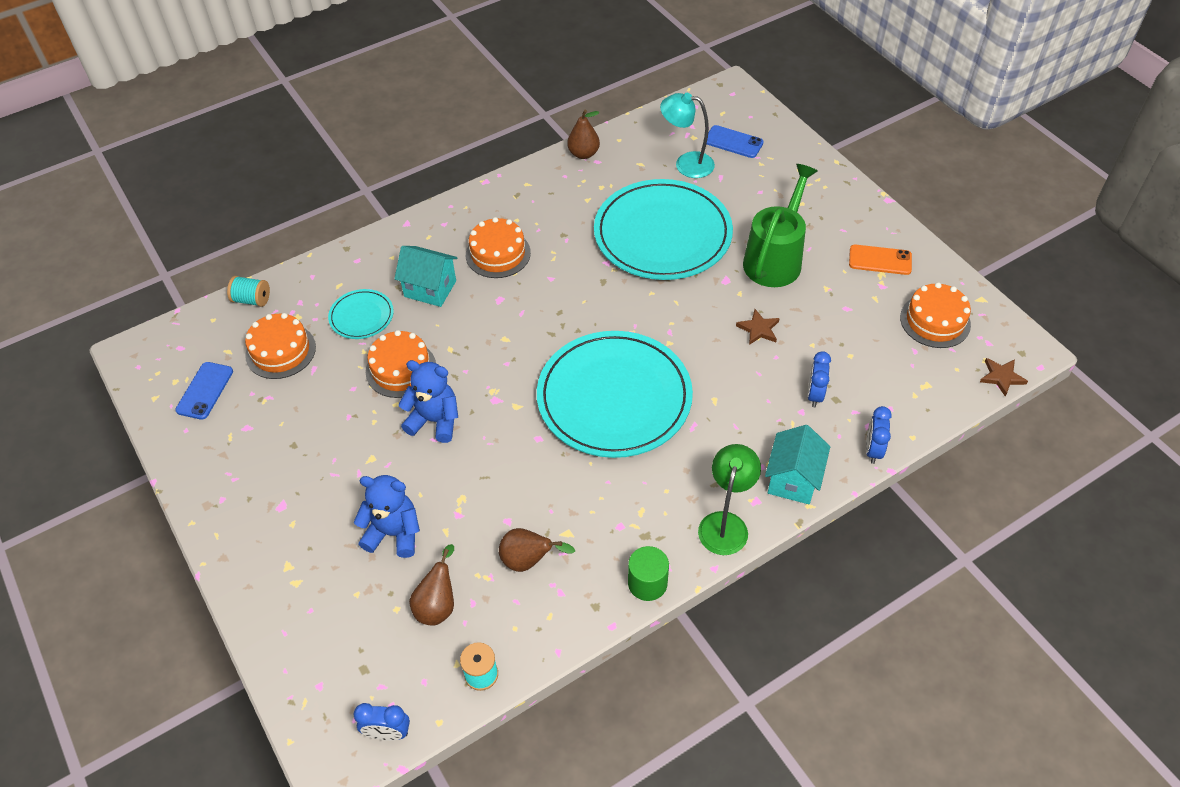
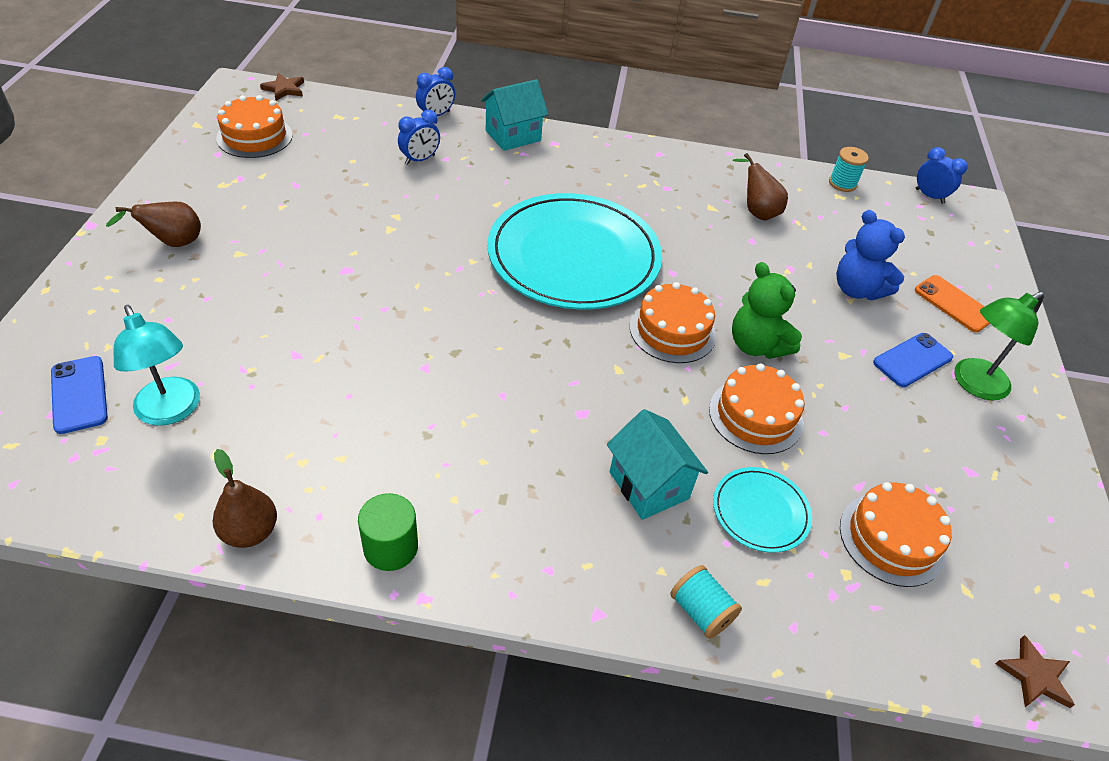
camera: 145 degrees left, 5 degrees down
(205, 391) = (1014, 553): blue phone -> blue phone (912, 360)
(252, 300) = (903, 653): turquoise spool -> turquoise spool (701, 611)
(435, 420) = (756, 345): blue teddy bear -> green teddy bear
(438, 605) = (849, 230): brown pear -> brown pear (173, 243)
(498, 254) = (526, 469): orange cake -> orange cake (672, 331)
(647, 583) = (682, 155): green cylinder -> green cylinder (390, 547)
(662, 234) = (329, 353): turquoise plate -> none
(725, 523) = (591, 146): green lamp -> green lamp (973, 384)
(758, 329) = (386, 219): brown star -> brown star (1034, 676)
(775, 258) = (275, 254): green watering can -> none
(880, 260) = (202, 192): orange phone -> orange phone (954, 304)

